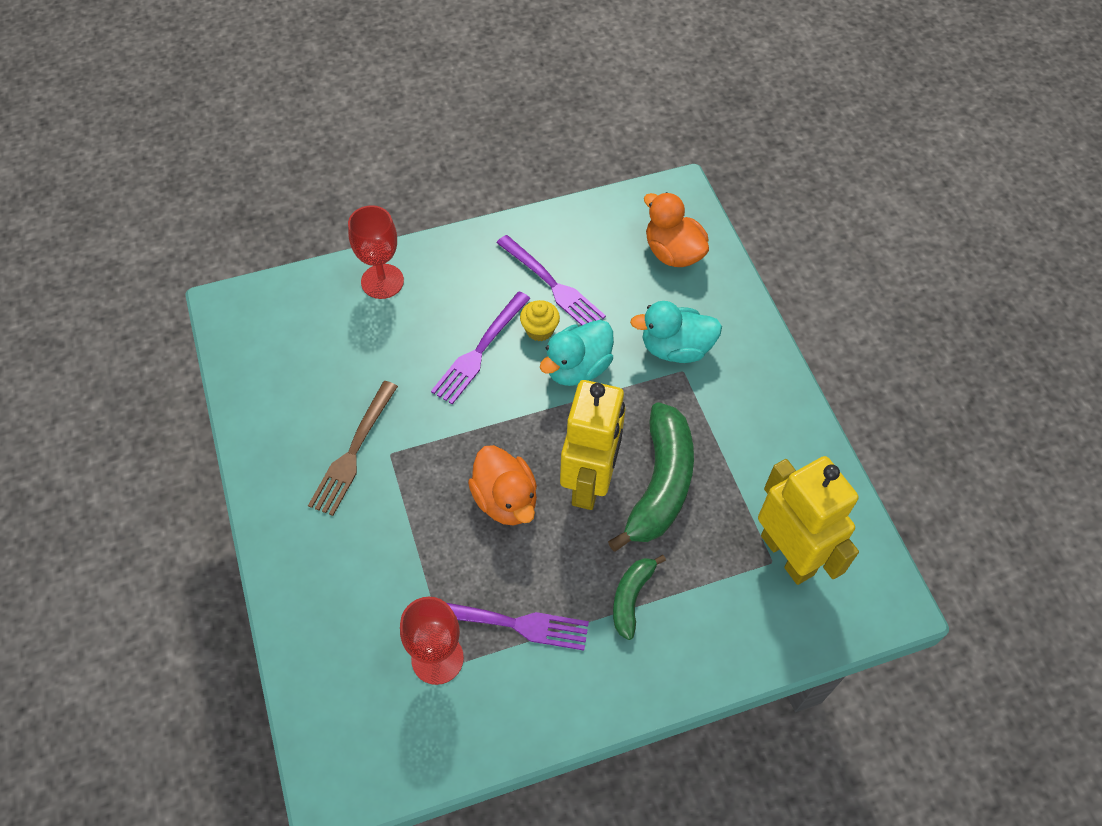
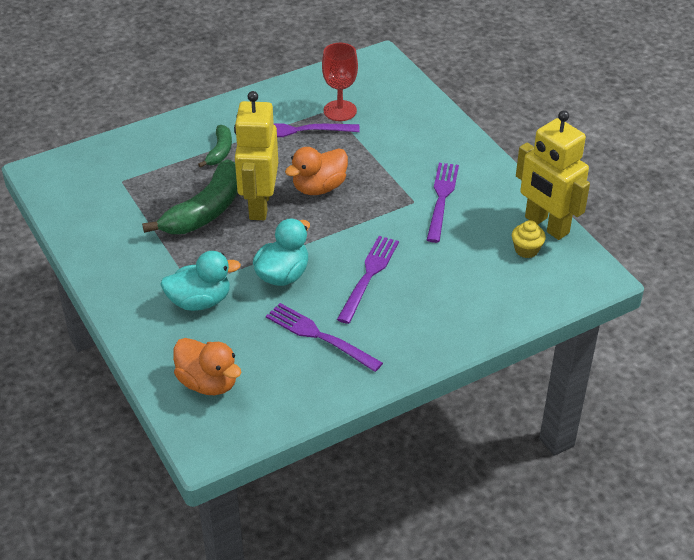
camera: 170 degrees right, 15 degrees down
(353, 452) = (441, 198): brown fork -> purple fork
(382, 281) = (475, 316): red goblet -> none
(505, 500) = (319, 187): orange duck -> orange duck turned 90 degrees counterclockwise
(539, 330) = (322, 298): yellow cupcake -> yellow cupcake (526, 250)
(660, 484) = (205, 211): green banana -> green banana turned 150 degrees counterclockwise
(788, 554) = (110, 186): yellow robot -> yellow robot (546, 225)

